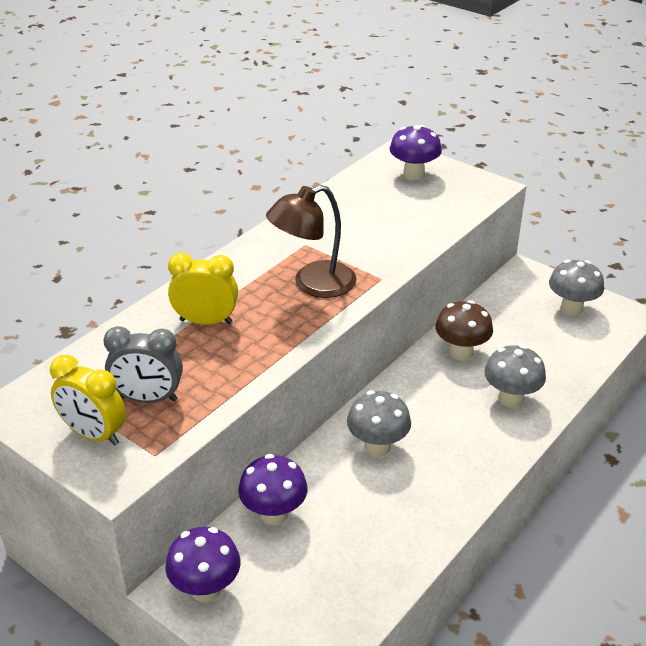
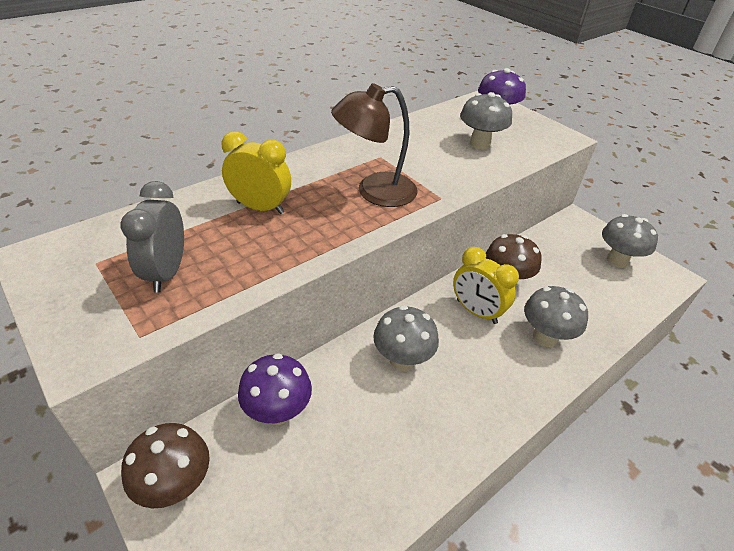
camera: 10 degrees right, 5 degrees up
(94, 435) = (92, 300): yellow clock -> yellow clock (476, 311)
(148, 399) = (166, 273): grey clock -> grey clock turned 75 degrees clockwise
(206, 589) = (176, 485): purple mushroom -> brown mushroom
(405, 211) = (480, 144): none -> grey mushroom

